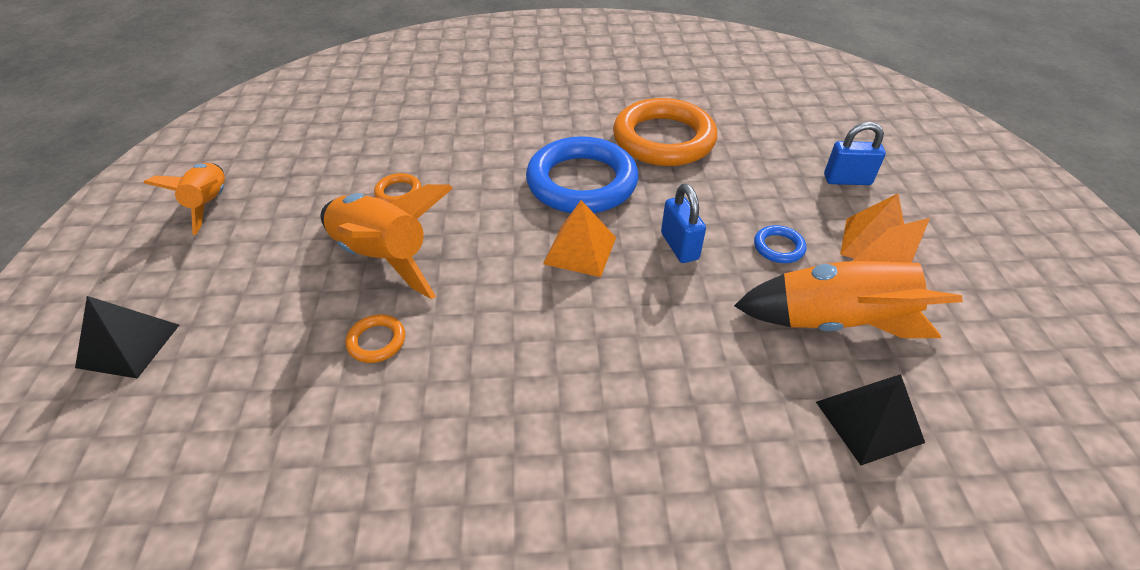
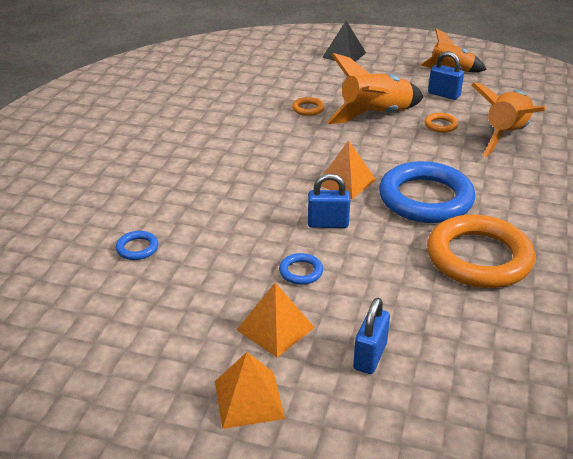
camera: 110 degrees right, 10 degrees down
(301, 201) = (444, 94): none -> blue padlock
(837, 322) = (212, 269): orange rocket -> orange rocket (506, 135)
(868, 421) = (137, 248): black pyramid -> blue ring
(966, 237) = (249, 399): none -> orange pyramid

